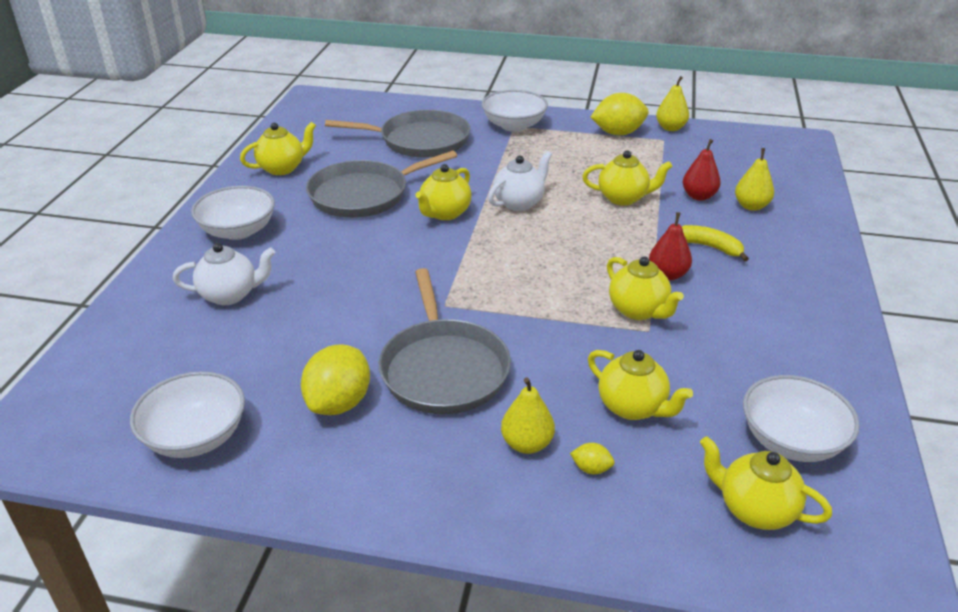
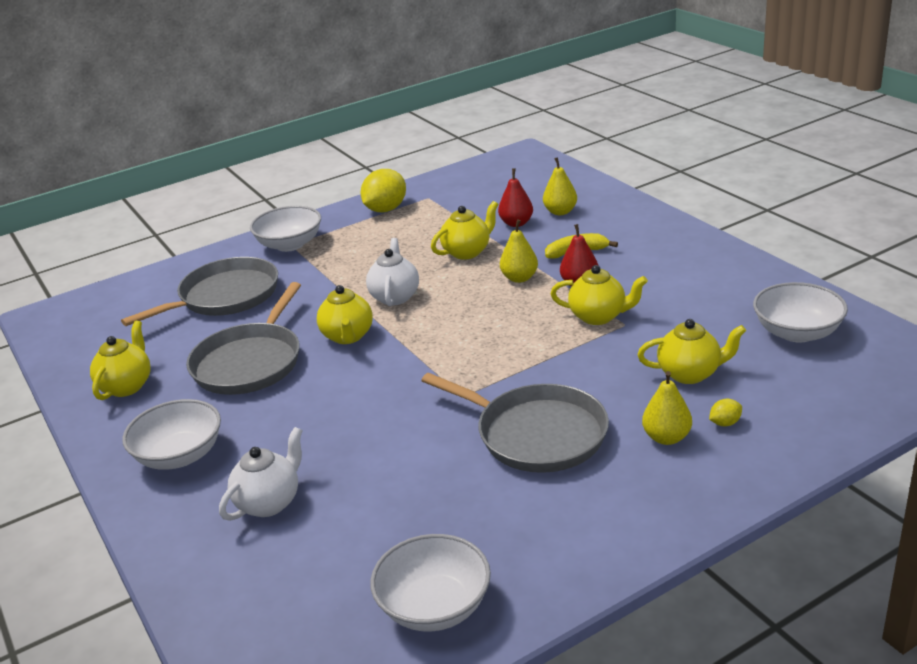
camera: 40 degrees left, 5 degrees down
(339, 403) = (502, 506): yellow lemon -> none
(670, 128) = (419, 187): yellow pear -> yellow pear (519, 278)
(755, 510) = (836, 380): yellow teapot -> none

